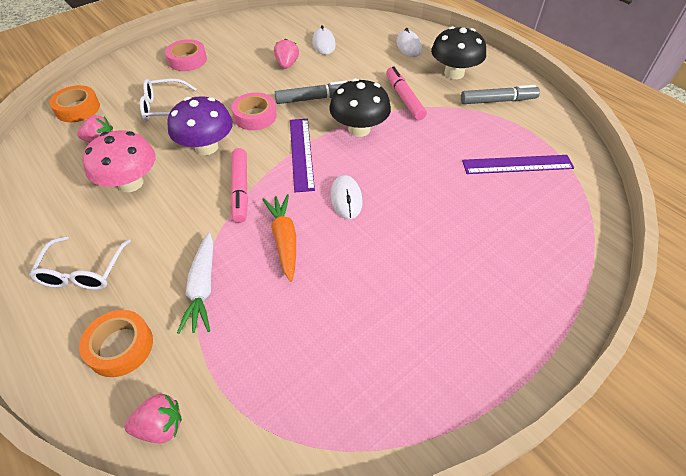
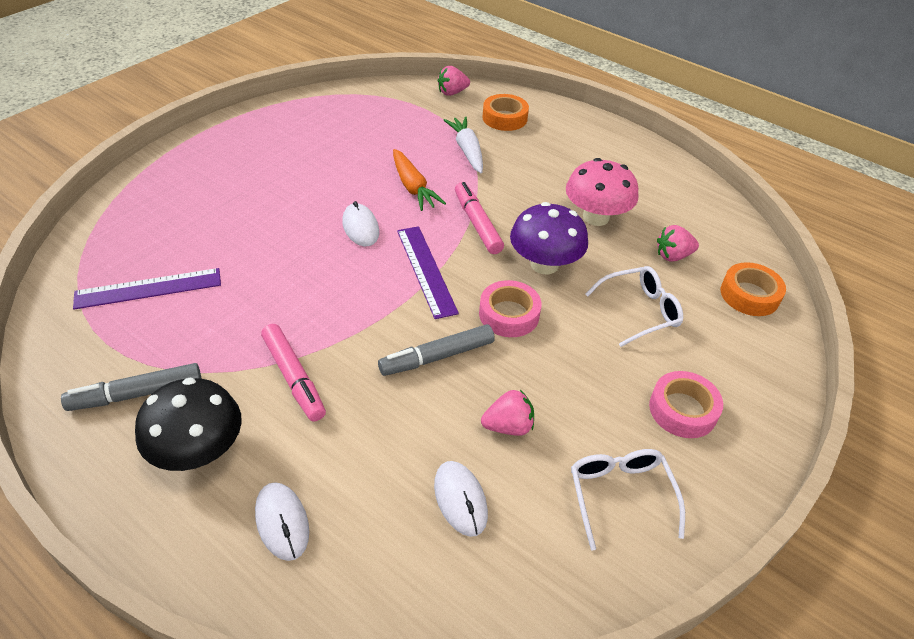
camera: 165 degrees right, 5 degrees down
(83, 272) = (571, 150): white glasses -> white glasses (620, 495)
(287, 64) = (508, 426): pink strawberry -> pink strawberry turned 90 degrees counterclockwise
(359, 129) = (358, 313): black mushroom -> none

